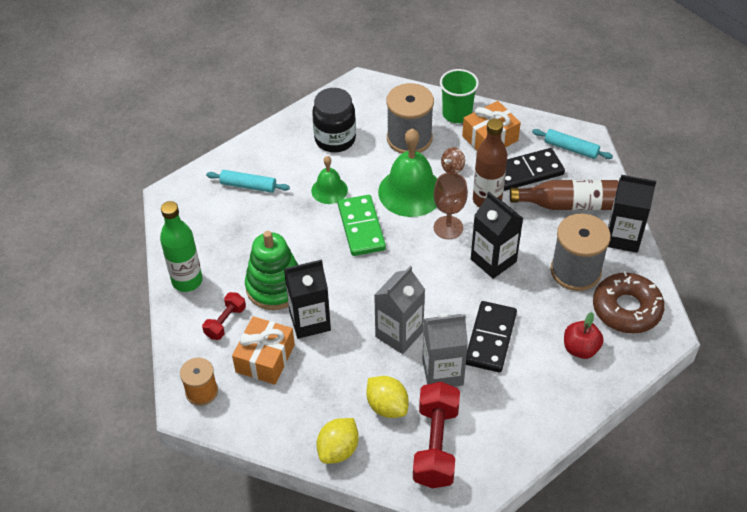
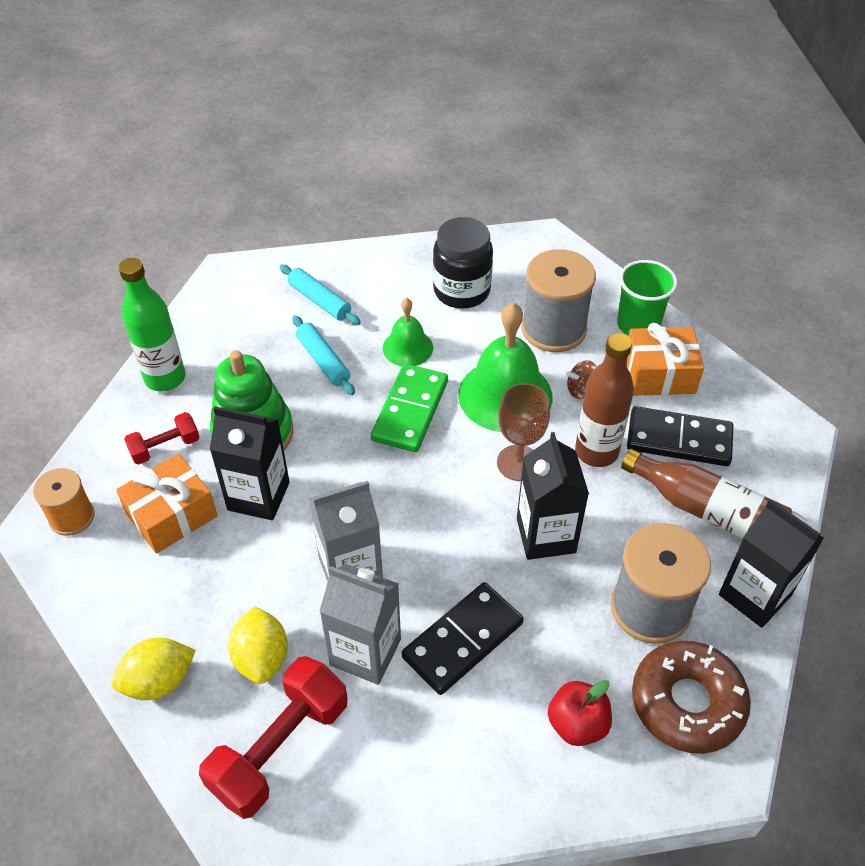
camera: 30 degrees right, 0 degrees up
(571, 149) = (764, 437): turquoise rolling pin -> turquoise rolling pin (323, 361)

